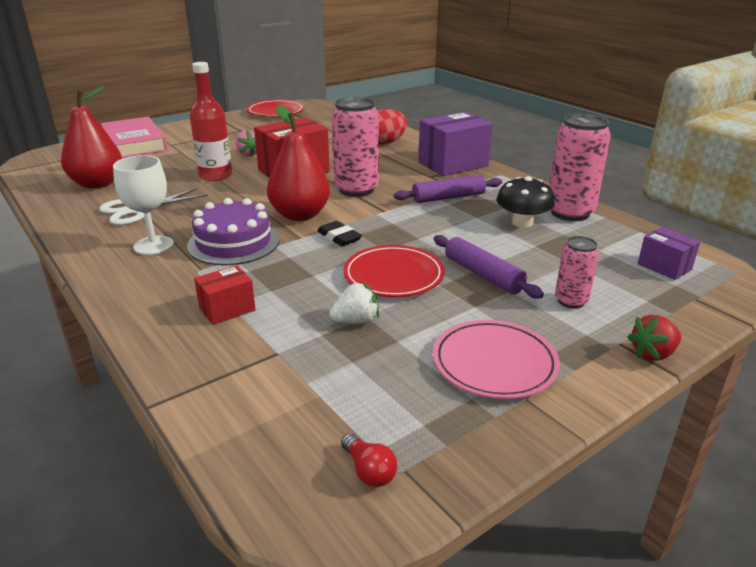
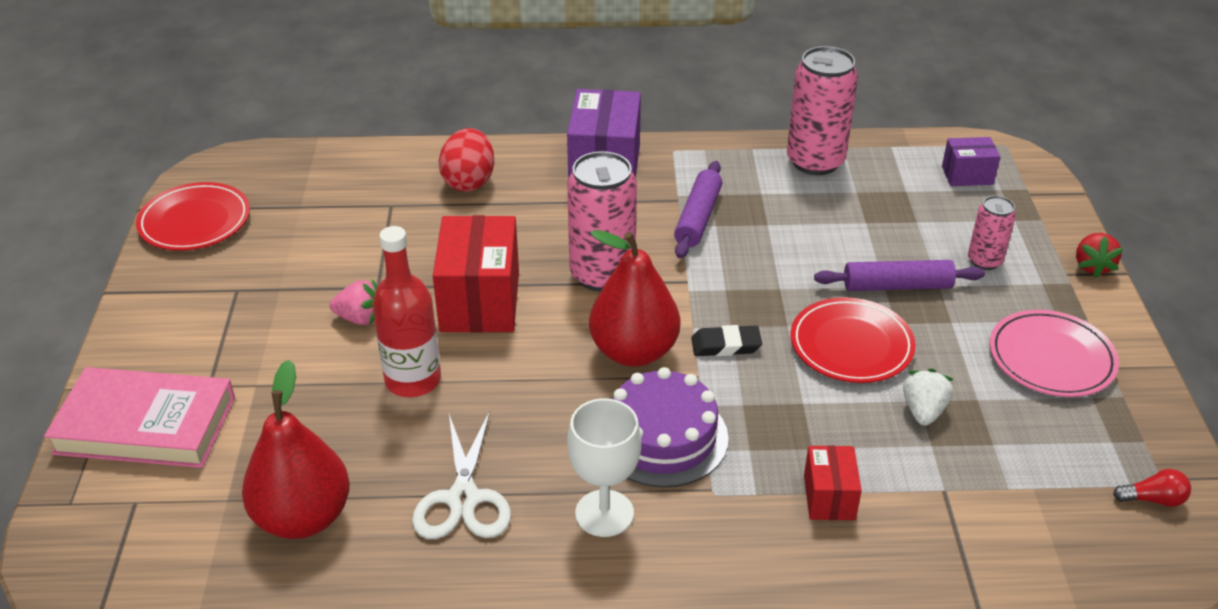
camera: 55 degrees left, 10 degrees up
(522, 222) = (808, 202): black mushroom -> none

